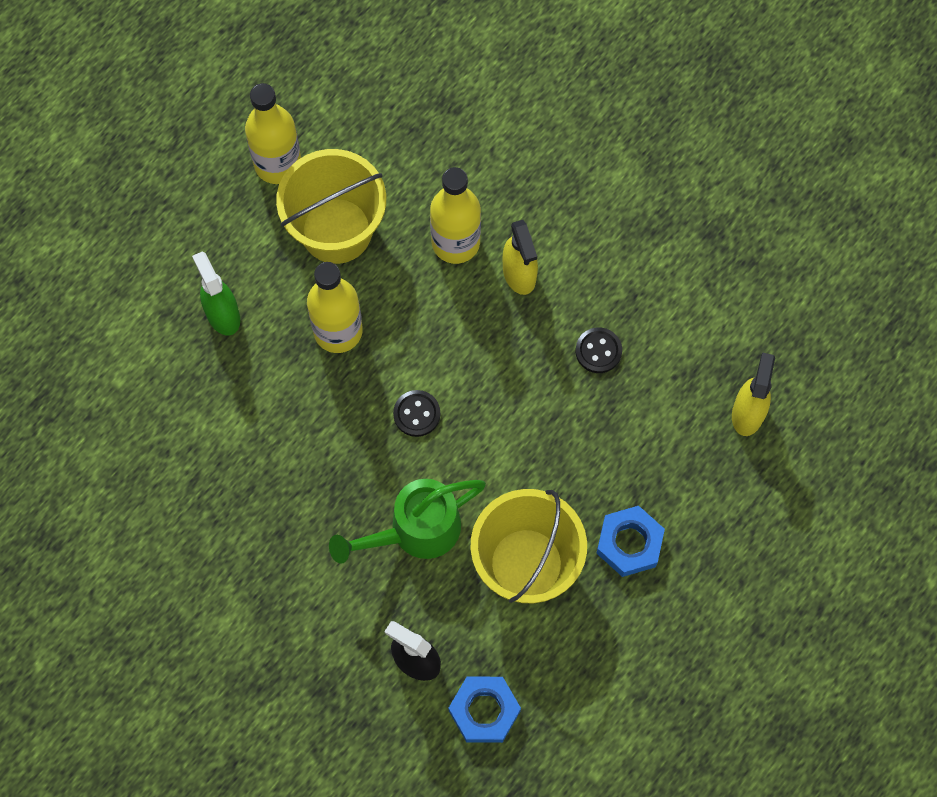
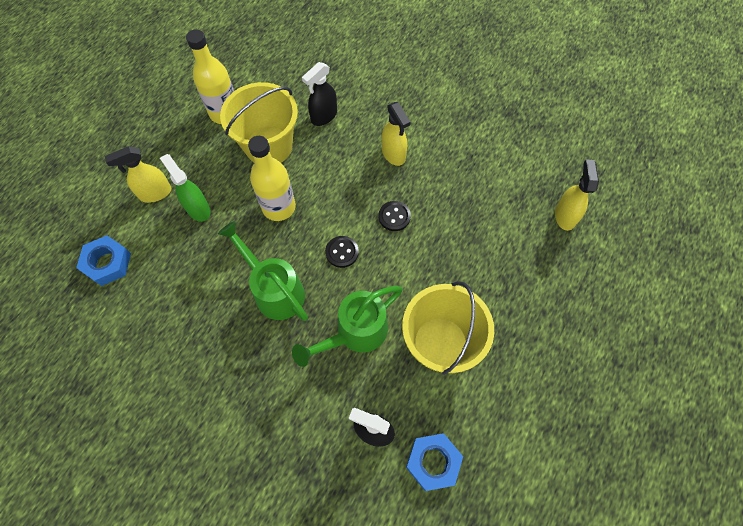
camera: 10 degrees left, 5 degrees down
(164, 280) = (155, 193): none -> yellow spray bottle
(315, 453) = (275, 290): none -> green watering can
(426, 193) = (323, 116): none -> black spray bottle
(455, 242) = (348, 142): yellow bottle -> none
(598, 351) = (456, 192): black button -> black button (394, 216)
(629, 543) = (509, 316): blue nut -> blue nut (107, 263)

